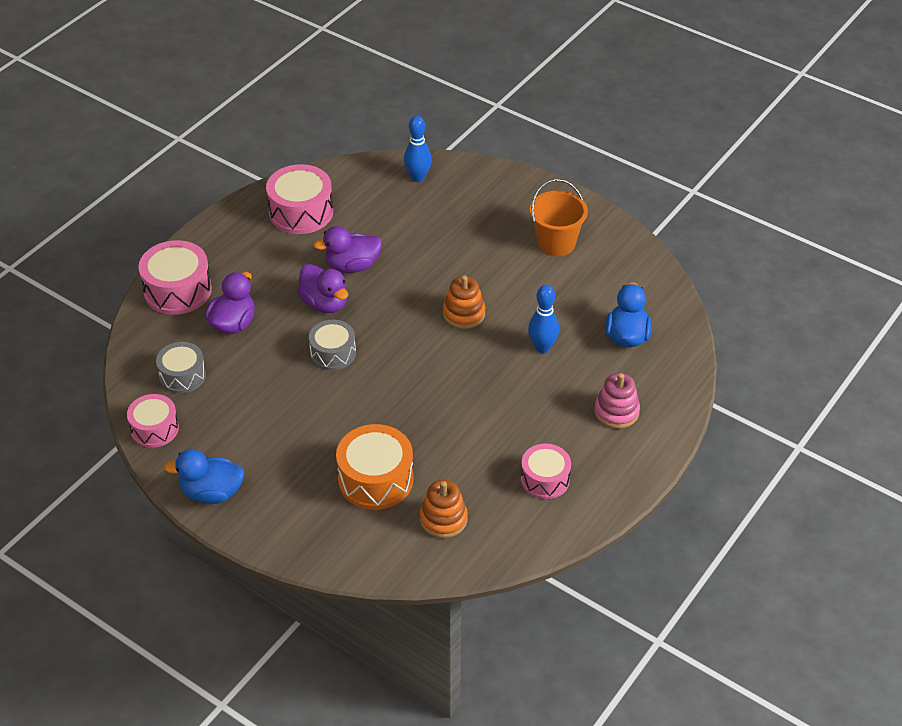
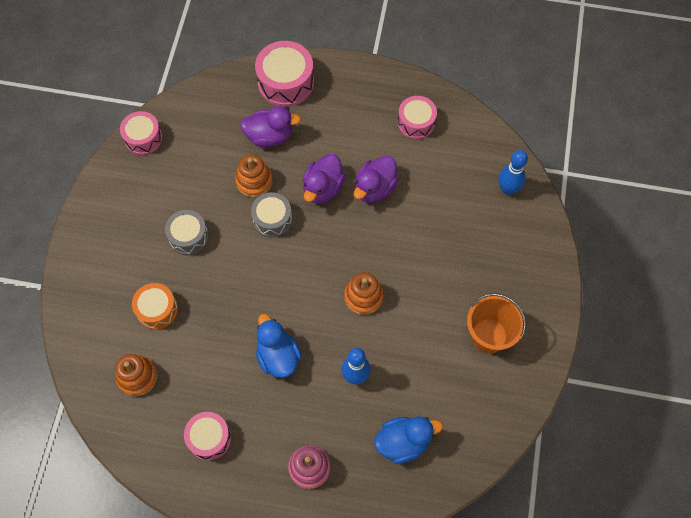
camera: 65 degrees right, 20 degrees up
(182, 376) = (202, 130): grey drum -> grey drum (188, 237)
(212, 493) = (99, 205): blue duck -> blue duck (278, 356)
(278, 353) = (254, 181): none -> orange stacking toy
(301, 212) = (416, 122): pink drum -> pink drum, size x0.65
(352, 266) = (374, 188): purple duck -> purple duck turned 105 degrees counterclockwise
(375, 479) = (157, 310): orange drum -> orange drum, size x0.65

